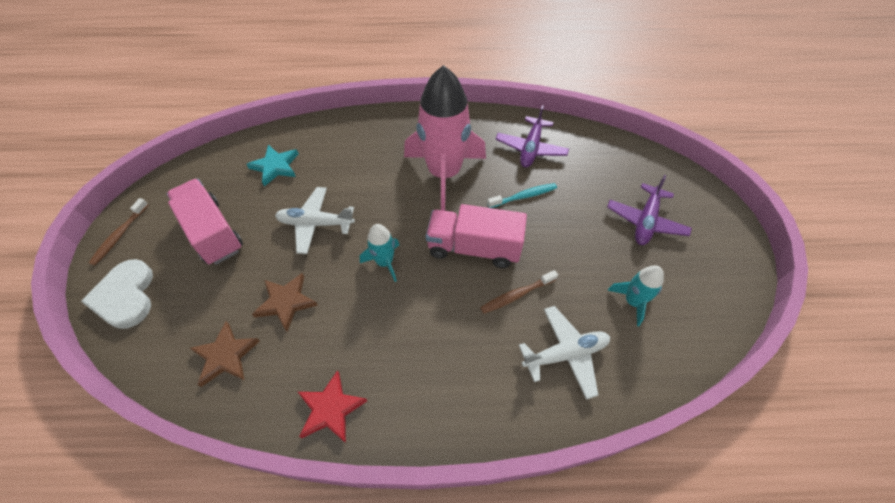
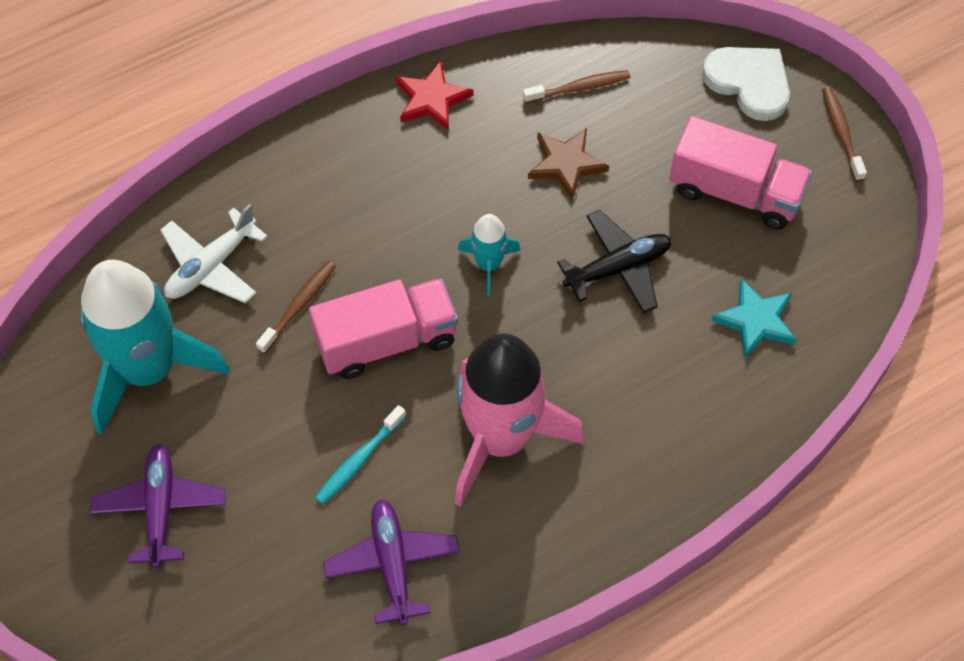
camera: 150 degrees right, 5 degrees up
(225, 356) = (579, 88): brown star -> brown toothbrush
(316, 224) = (618, 268): white plane -> black plane
(632, 301) = (148, 370): turquoise rocket -> turquoise rocket, size x2.18

